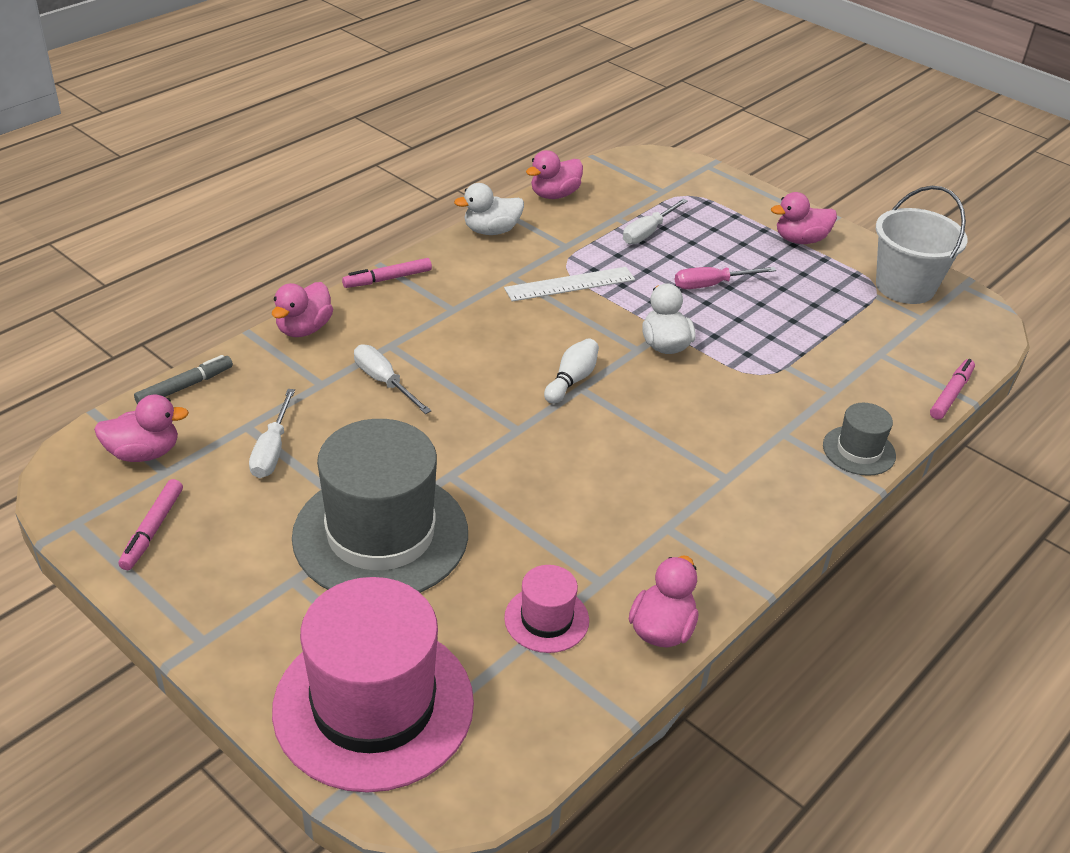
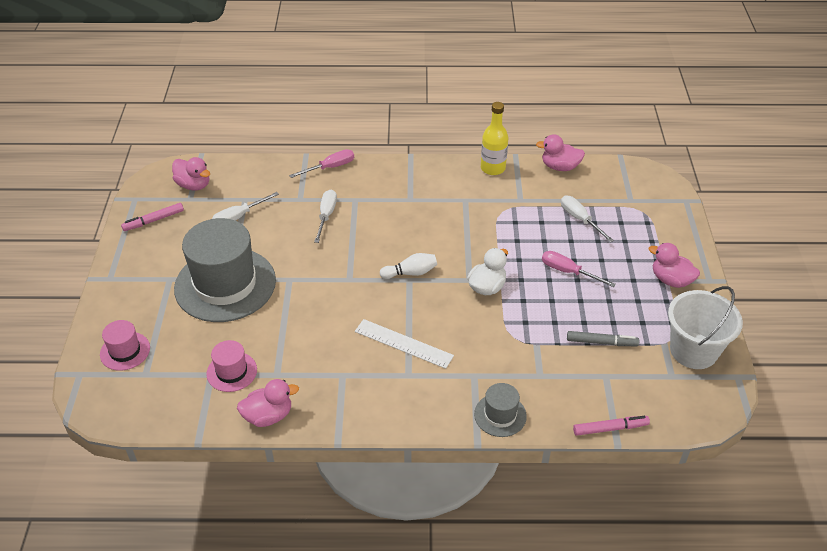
camera: 50 degrees right, 5 degrees up
(185, 386) = (247, 165): grey marker -> grey marker (601, 342)
(304, 329) = (330, 167): pink duck -> pink screwdriver
(373, 705) = (125, 351): pink hat -> pink hat, size x0.46
(387, 279) = (402, 164): pink marker -> none
(491, 231) = (493, 168): white duck -> yellow bottle
(570, 284) = (489, 222): white ruler -> white ruler (403, 343)
(648, 232) = (580, 219): white screwdriver -> white screwdriver turned 60 degrees clockwise

